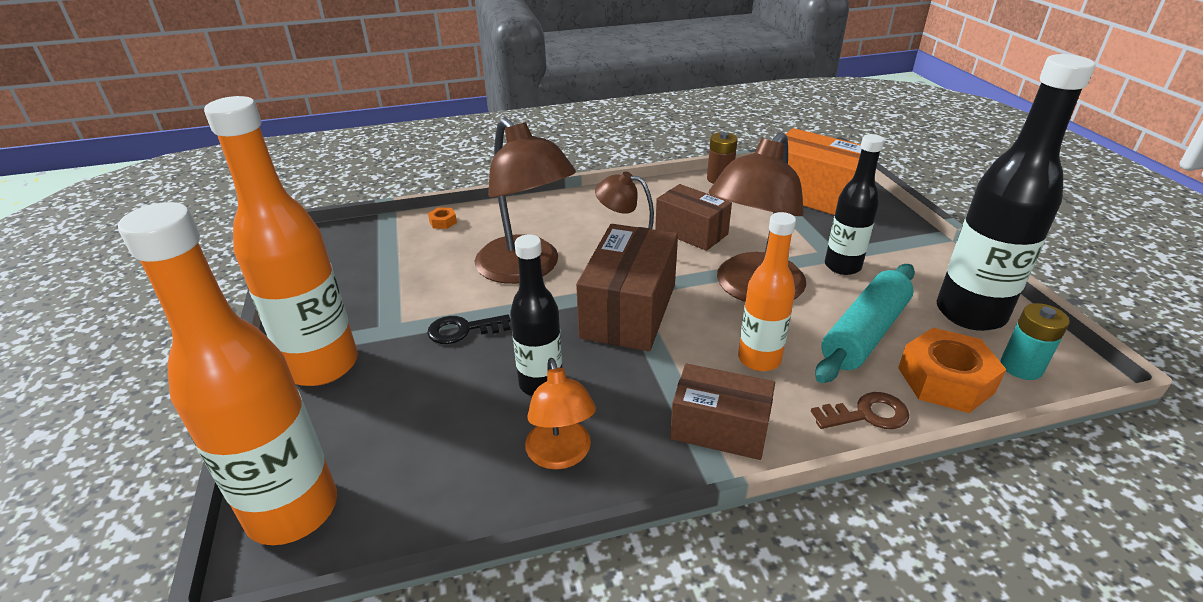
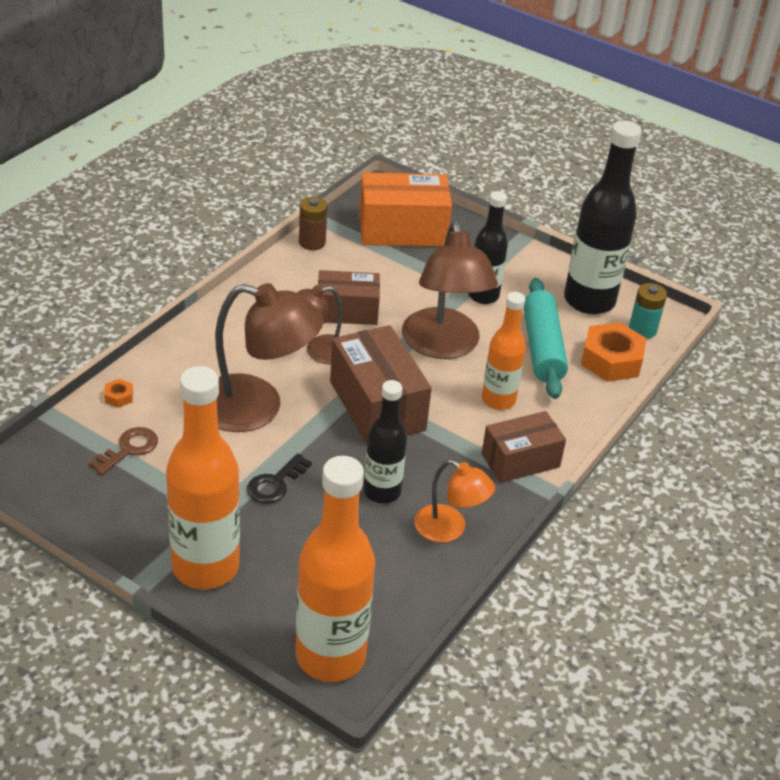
camera: 45 degrees left, 5 degrees up
(867, 414) = (589, 406): brown key -> brown key (129, 449)

